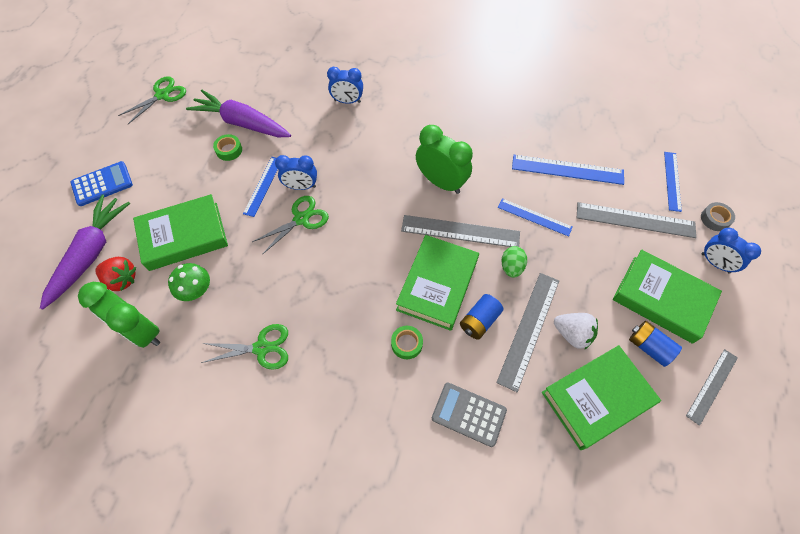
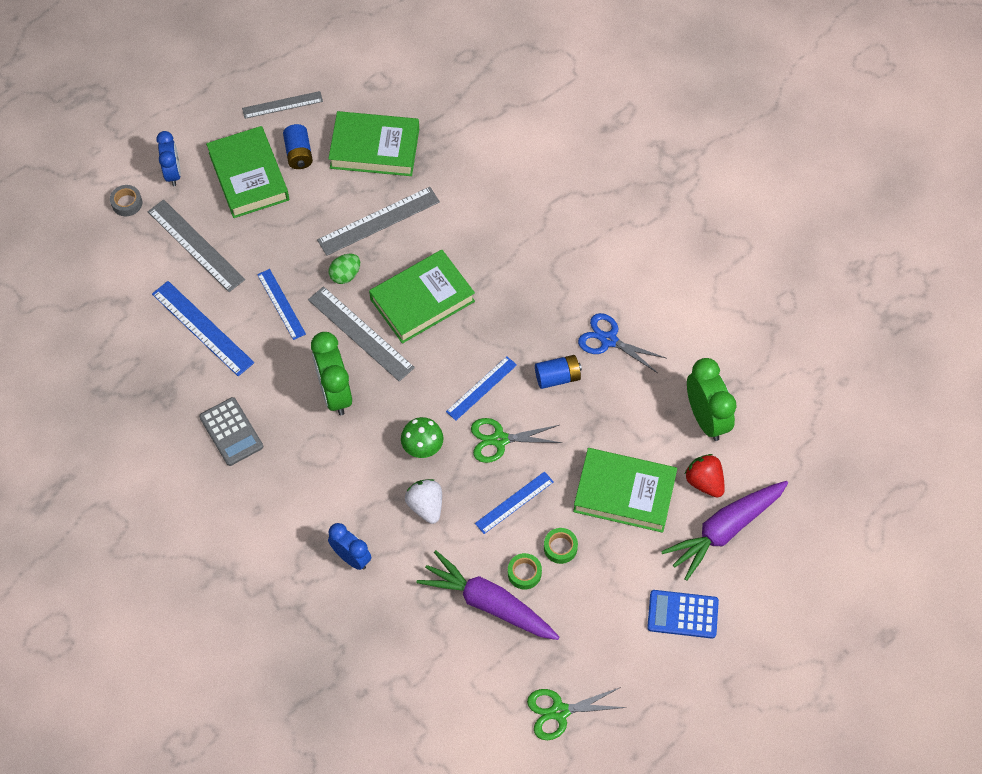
camera: 145 degrees left, 0 degrees up
(196, 291) = (639, 427): green mushroom -> green mushroom (422, 447)
(242, 123) = (488, 603): purple carrot -> purple carrot turned 150 degrees clockwise
(262, 348) = (608, 340): green scissors -> blue scissors
(301, 186) = (476, 477): blue clock -> none
(406, 344) = (486, 270): green tape -> green tape (560, 547)
(468, 414) = (479, 195): grey calculator -> grey calculator (231, 432)
(479, 321) = (412, 251): blue battery -> blue battery (557, 377)
(572, 334) = (348, 197): white strawberry -> white strawberry (426, 506)
(672, 181) = (120, 256): blue ruler -> blue ruler (481, 388)

